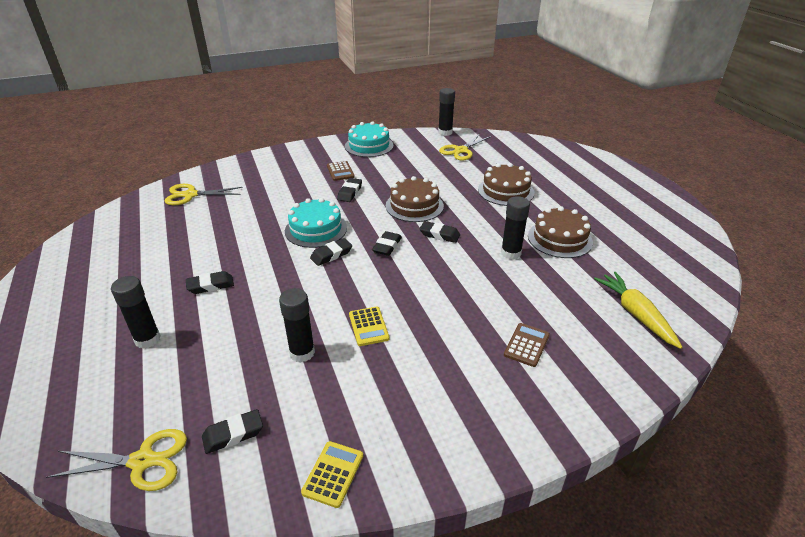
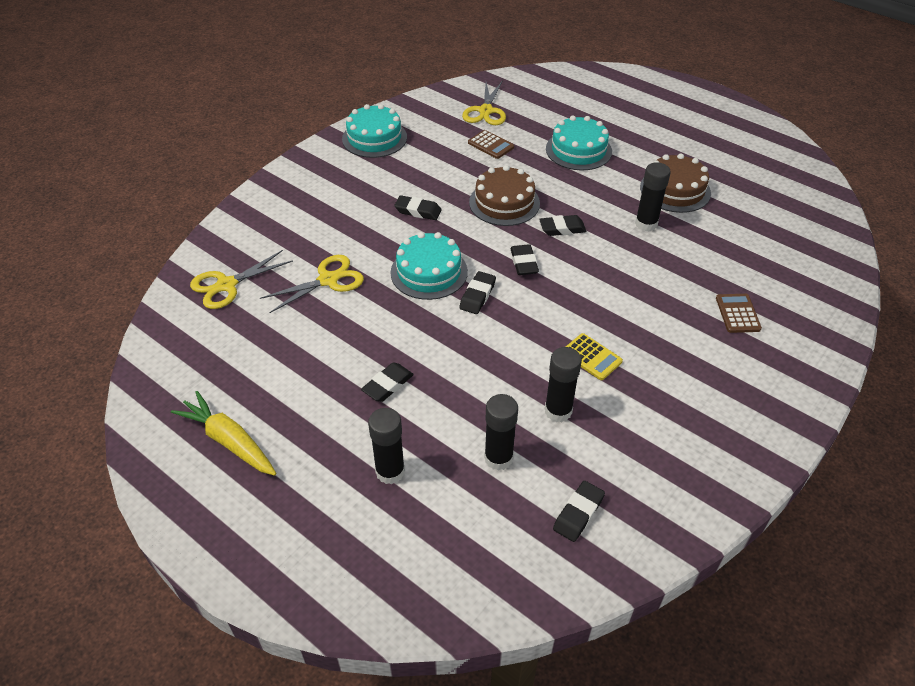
camera: 30 degrees left, 10 degrees up
(142, 461) = (525, 578): yellow scissors -> yellow scissors (328, 280)
(333, 474) = (692, 500): yellow calculator -> none
(340, 171) = (377, 186): brown calculator -> brown calculator (491, 145)
(350, 192) = (418, 211): black eraser -> black eraser turned 60 degrees counterclockwise
(445, 132) = (444, 90): black glue stick -> black glue stick (498, 458)
(505, 191) = (578, 150): brown cake -> turquoise cake
(635, 314) = (795, 246): yellow carrot -> yellow carrot (229, 441)

